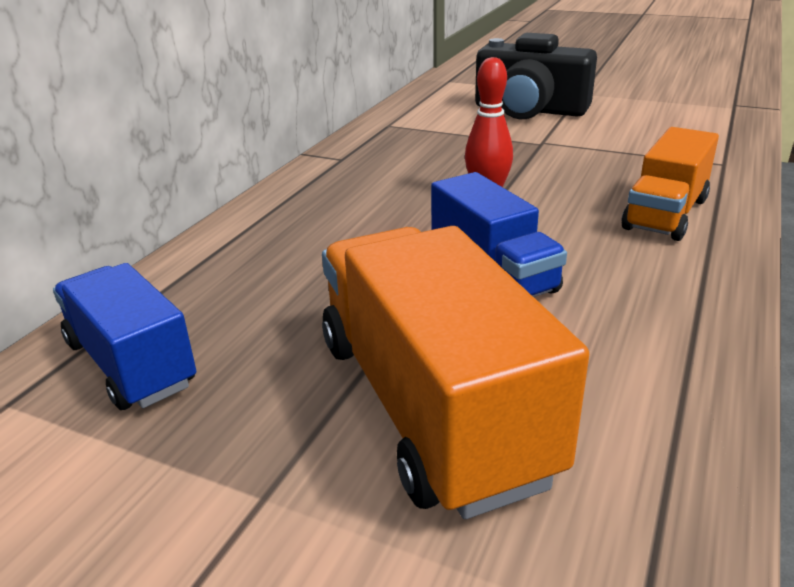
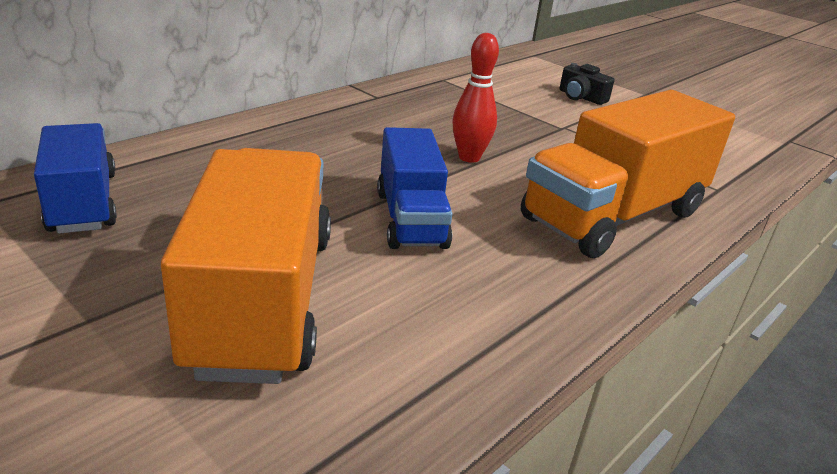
camera: 15 degrees right, 0 degrees up
(529, 110) = (581, 97): black camera -> black camera, size x0.46
(665, 214) = (613, 216): orange truck -> orange truck, size x1.62

